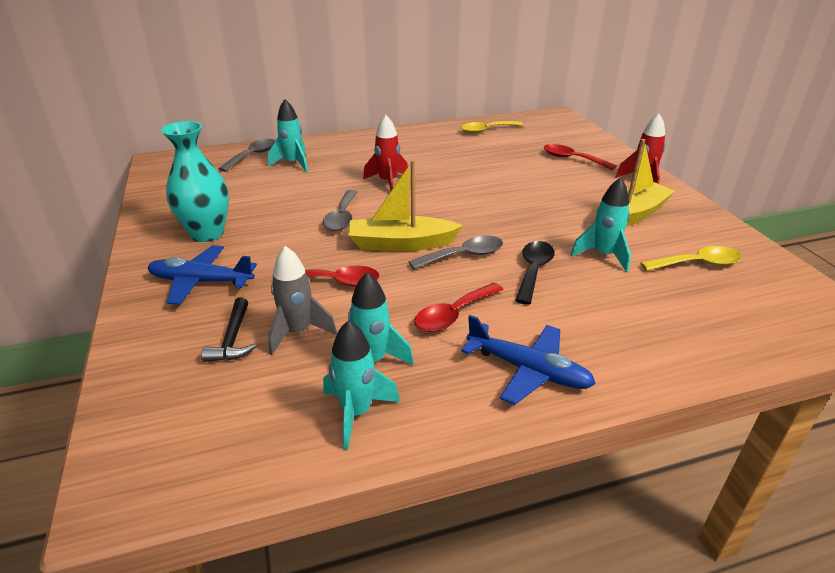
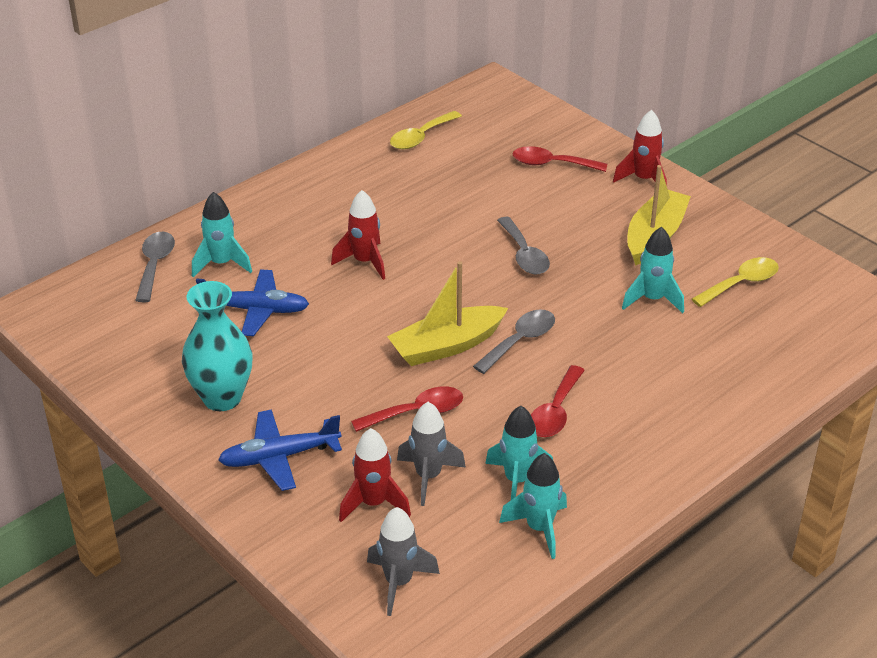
camera: 25 degrees left, 5 degrees up
(182, 416) = (398, 582): none -> grey rocket
(233, 339) = (373, 503): black hammer -> red rocket
(342, 217) = (354, 329): grey spoon -> grey spoon (524, 254)
(528, 370) = (650, 444): blue plane -> blue plane (255, 310)
(533, 270) = (597, 338): black spoon -> none

